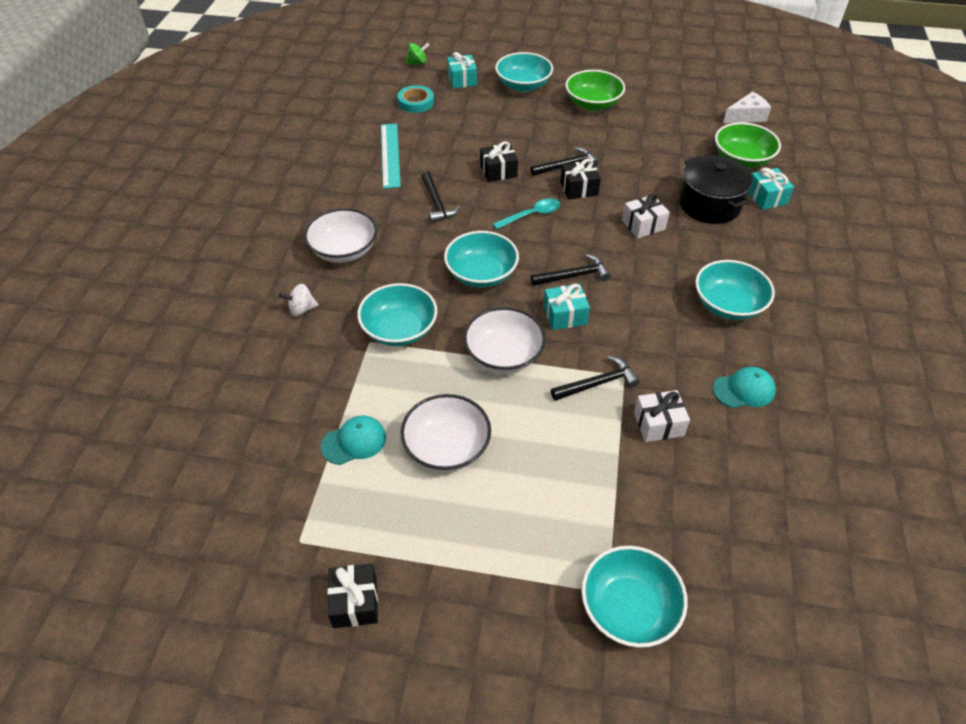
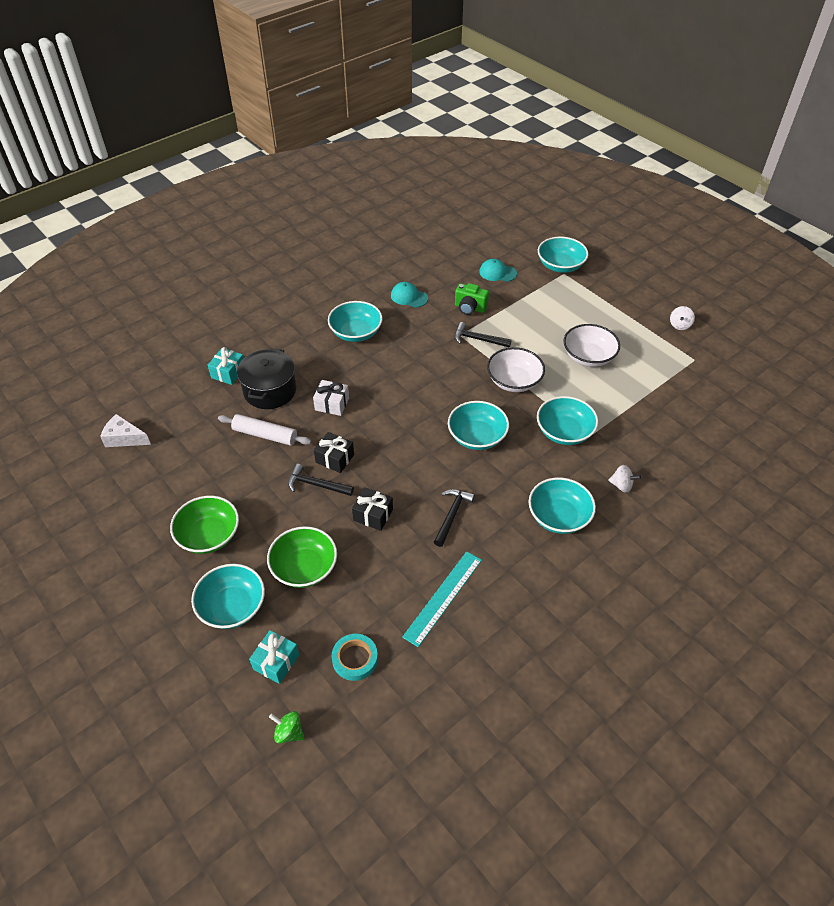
camera: 140 degrees left, 0 degrees up
(344, 250) = (558, 517): white bowl -> turquoise bowl
(354, 441) = (638, 386): turquoise cap -> turquoise cap (497, 273)
(355, 602) = (679, 325): black gift -> white spinning top
(531, 215) = (394, 459): turquoise spoon -> none
(565, 315) = (454, 381): turquoise gift -> none
(574, 276) = (419, 400): black hammer -> none
(656, 173) = (265, 435): none -> white rolling pin
(658, 424) = (470, 308): white gift -> green camera
(742, 159) = (193, 407): green bowl -> green bowl (304, 568)

